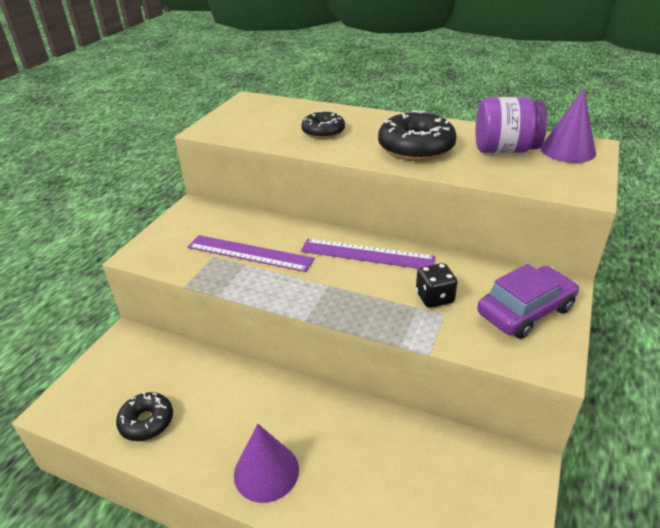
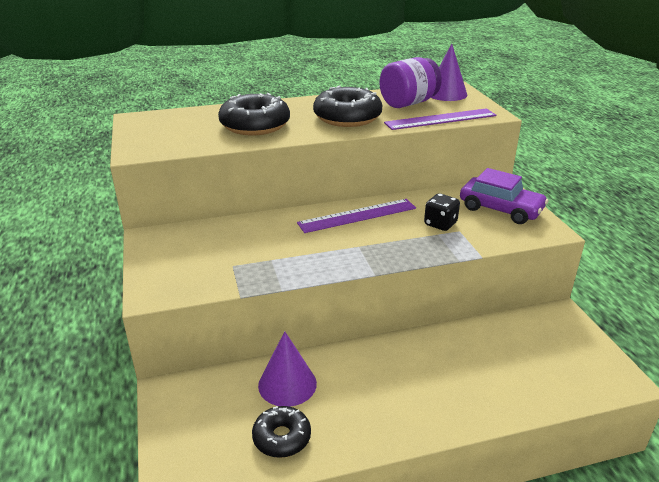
camera: 40 degrees left, 5 degrees down
(249, 253) = (262, 250): purple ruler -> purple ruler (440, 119)
(266, 471) = (421, 410): purple cone -> purple cone (287, 384)
(323, 132) = (255, 125): black donut -> black donut, size x1.65
(525, 311) = (500, 209): purple car -> purple car turned 105 degrees clockwise

